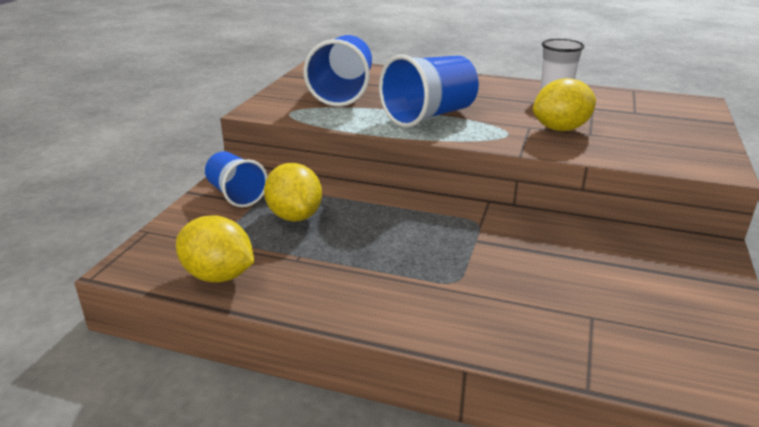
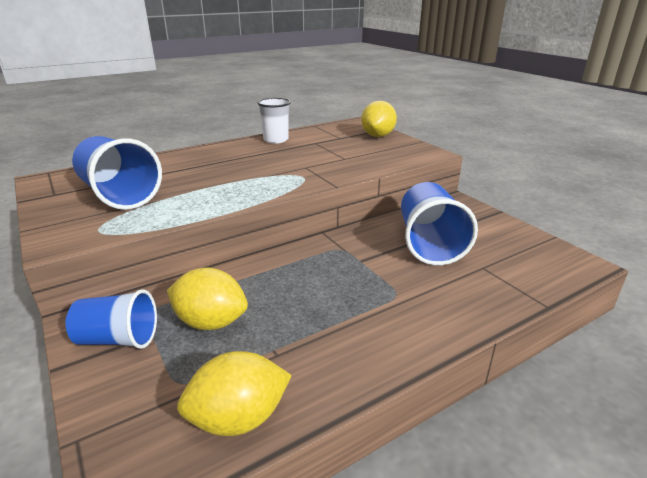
camera: 50 degrees left, 0 degrees up
(429, 116) = (229, 185): blue cup -> blue cup (429, 244)
(561, 129) = (325, 161): yellow lemon -> yellow lemon (378, 136)

